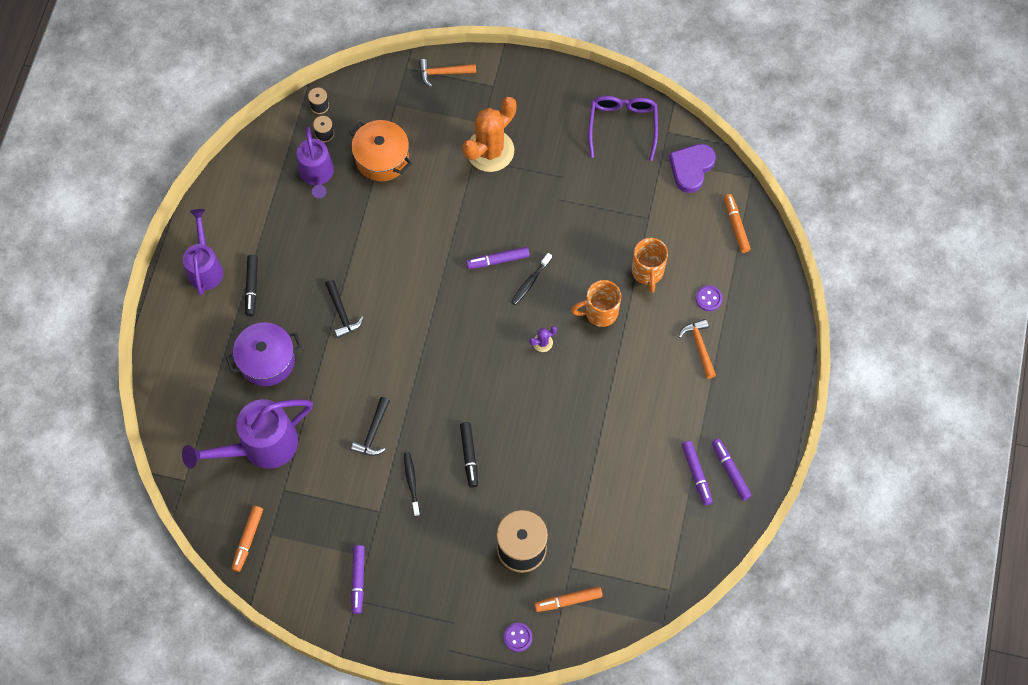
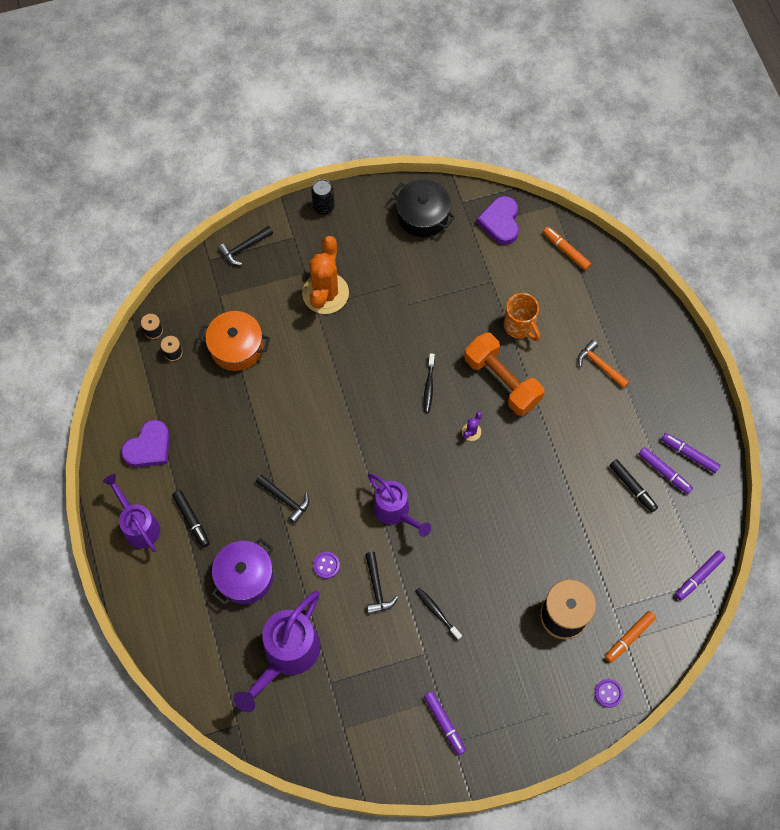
camera: 30 degrees left, 0 degrees up
(248, 540) = (327, 744): orange marker -> none
(254, 205) = (149, 447): none -> purple heart
(317, 175) = (188, 391): purple watering can -> purple watering can (395, 512)
(443, 73) = (244, 248): orange hammer -> black hammer
(469, 456) = (471, 562): black marker -> black marker (632, 487)
(498, 260) = (390, 382): purple marker -> purple marker (698, 576)
(537, 72) = (323, 207): none -> black can
(599, 312) = (502, 381): orange mug -> orange dumbbell
(622, 126) = (423, 216): purple glasses -> black pot
(708, 298) = (582, 322): purple button -> purple button (326, 565)

